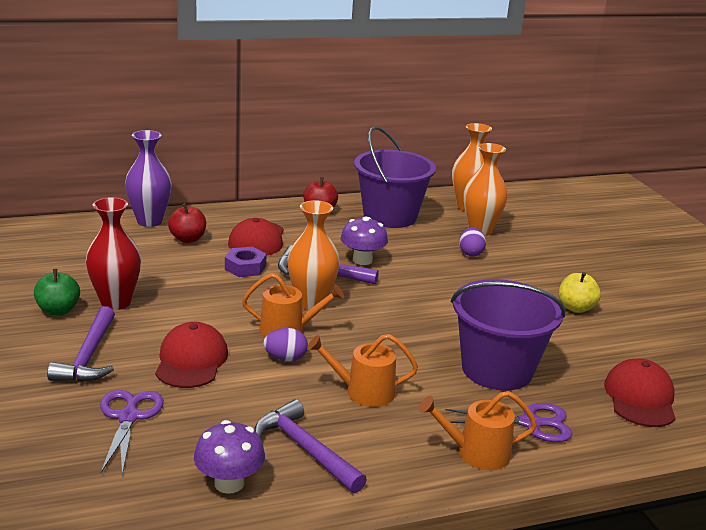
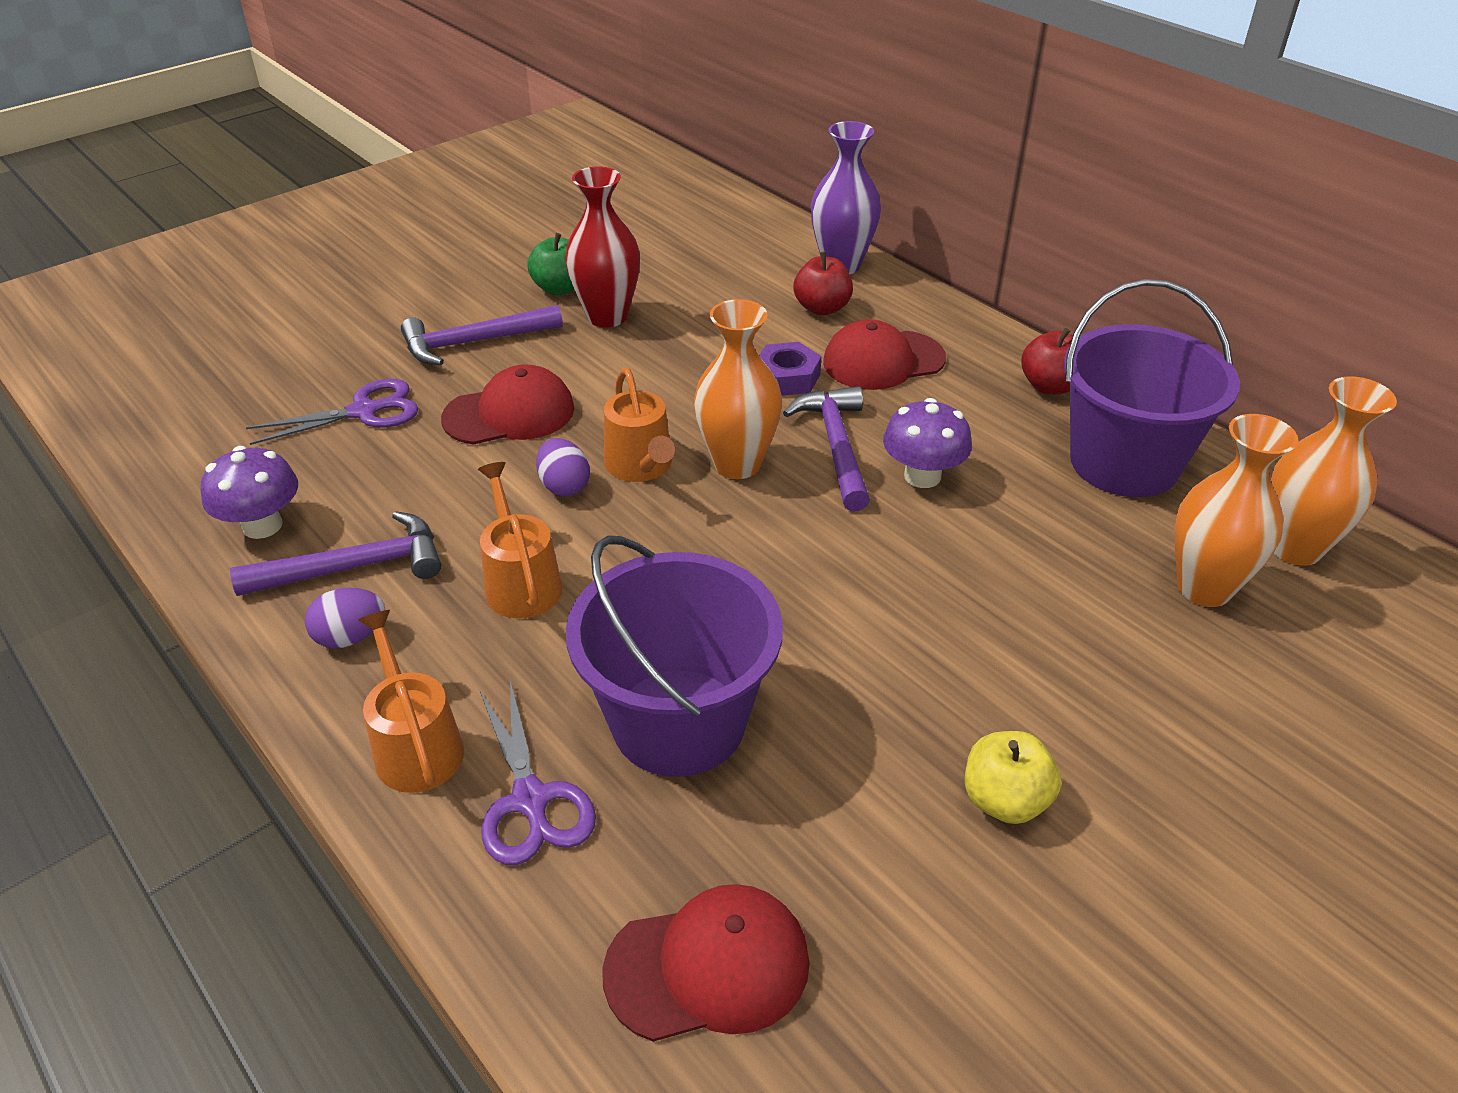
camera: 70 degrees right, 15 degrees up
(305, 449) = (355, 567): purple hammer -> purple hammer turned 45 degrees clockwise
(470, 253) = (1088, 596): purple egg -> purple egg (351, 637)

